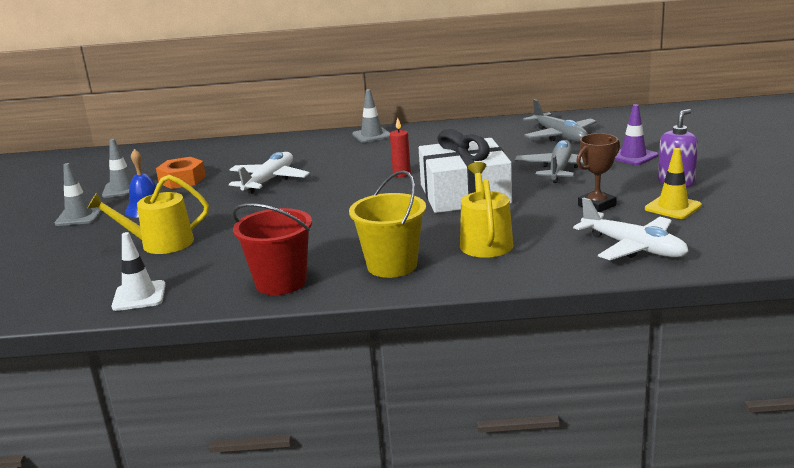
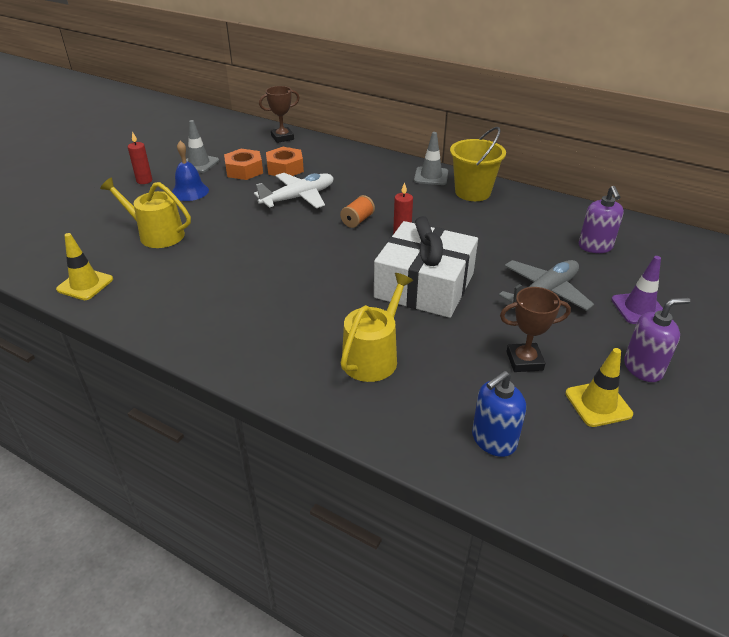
camera: 30 degrees right, 15 degrees up
(79, 216) = (144, 181): grey traffic cone -> red candle
(139, 296) = (85, 284): white traffic cone -> yellow traffic cone
(186, 150) = (282, 137): none -> brown trophy
(223, 167) = (285, 168): none -> orange nut
(281, 282) = (179, 320): red bucket -> none
(349, 177) = (357, 221): none -> orange spool
(392, 265) = (271, 346): yellow bucket -> yellow bucket (472, 192)
(559, 136) = (595, 247): grey plane -> purple soap dispenser
(633, 247) = (493, 440): white plane -> blue soap dispenser

